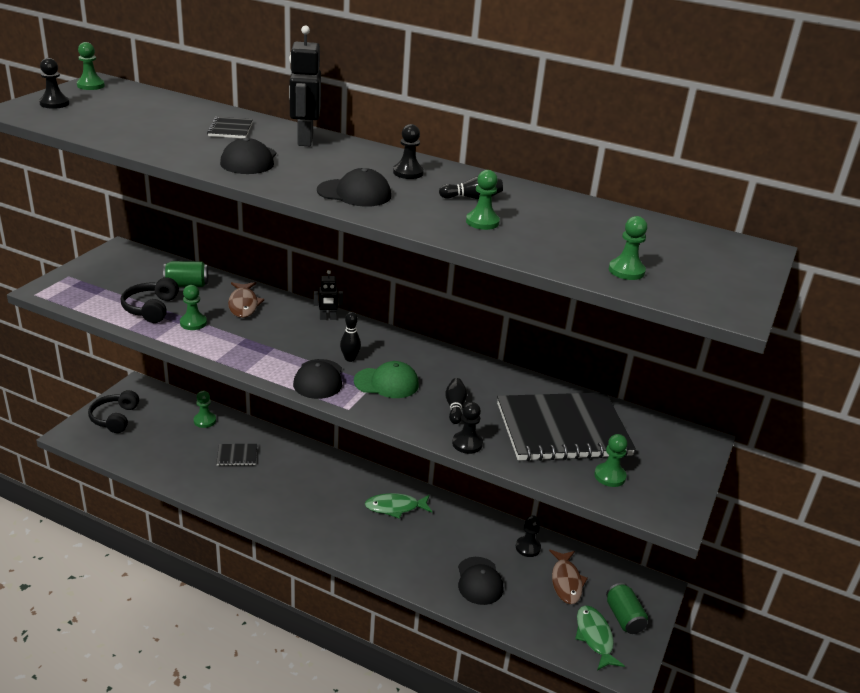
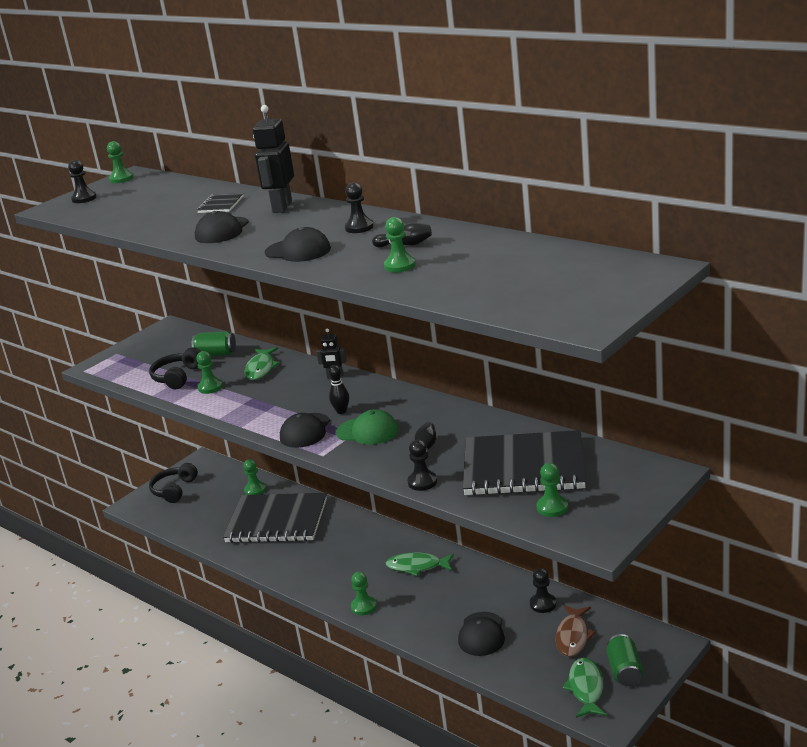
camera: 20 degrees right, 5 degrees down
(237, 456) = (277, 521): black notebook -> black notebook, size x2.41
(243, 304) = (261, 368): brown fish -> green fish
(626, 271) = (508, 298): green pawn -> green pawn (364, 606)

